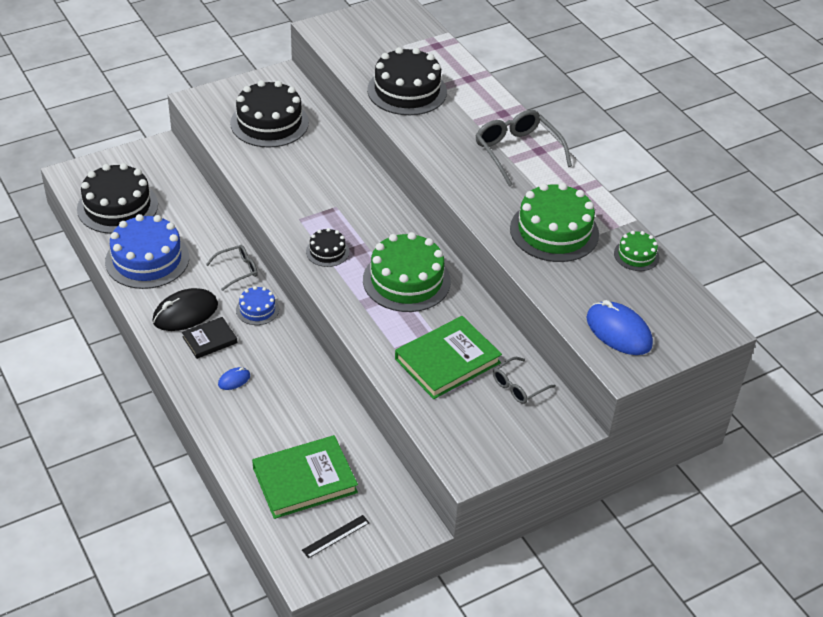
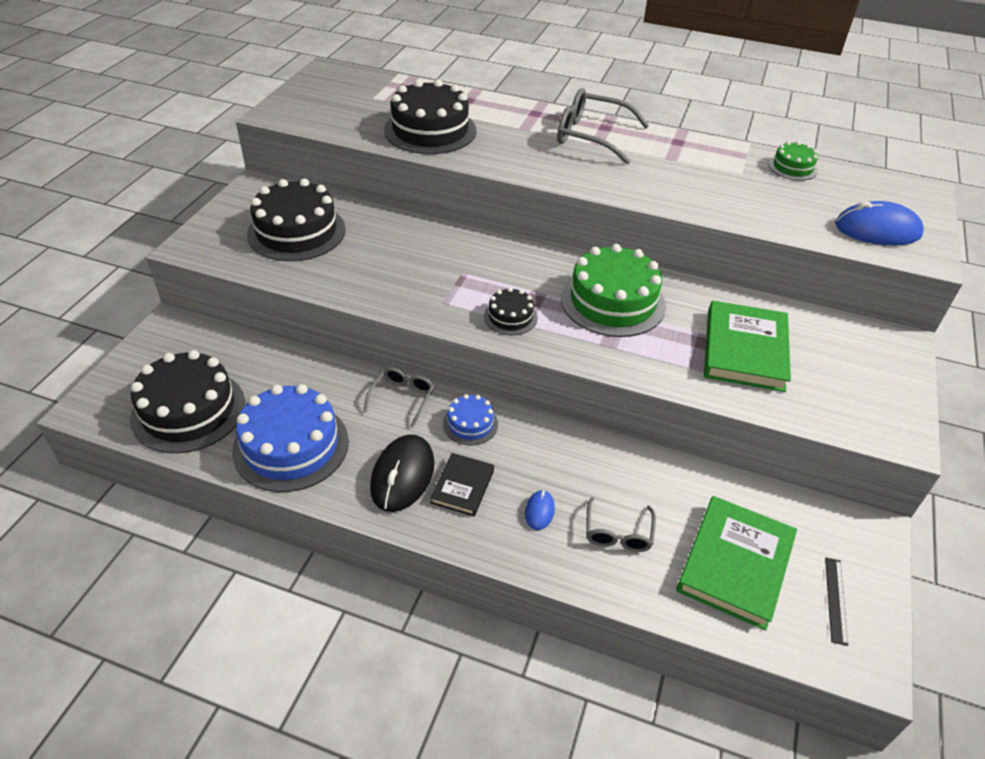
camera: 40 degrees left, 0 degrees up
(518, 386) = (823, 335): grey glasses -> grey glasses (618, 533)
(554, 231) = (712, 180): green cake -> none

